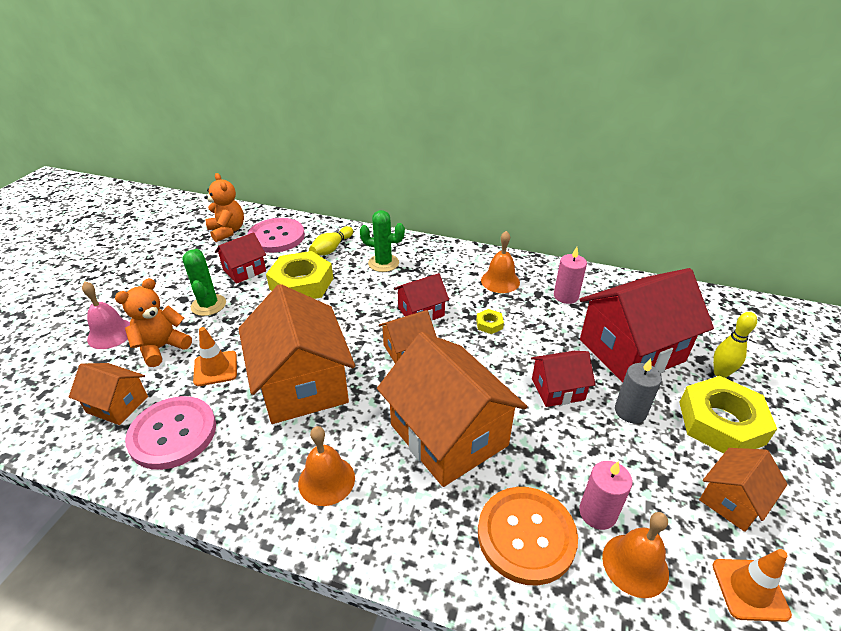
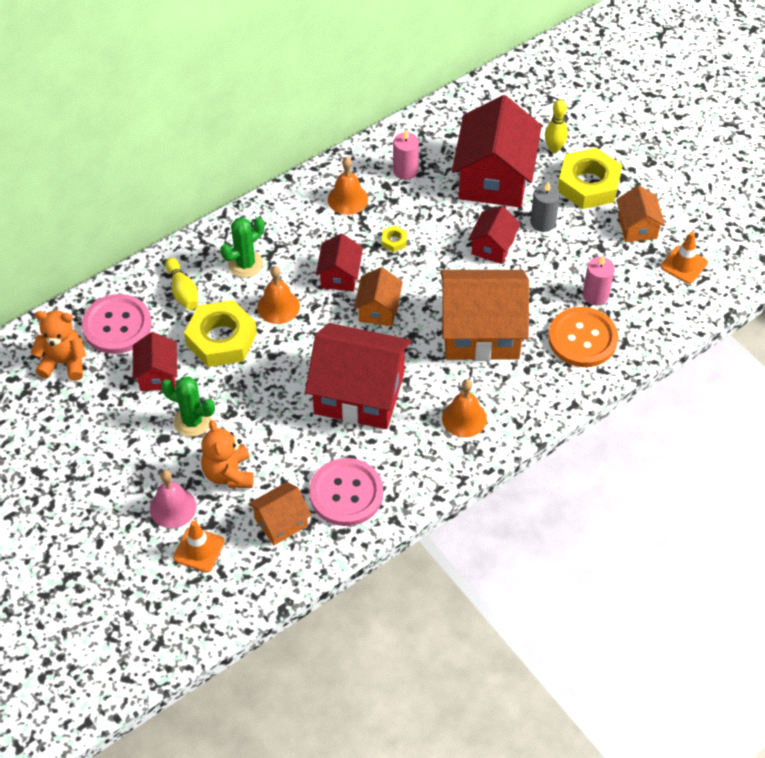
camera: 55 degrees left, 15 degrees up
(215, 368) = (291, 444): orange traffic cone -> orange traffic cone (199, 550)
(302, 384) = (359, 394): orange house -> red house
(635, 565) = (636, 302): orange bell -> orange bell (278, 306)

